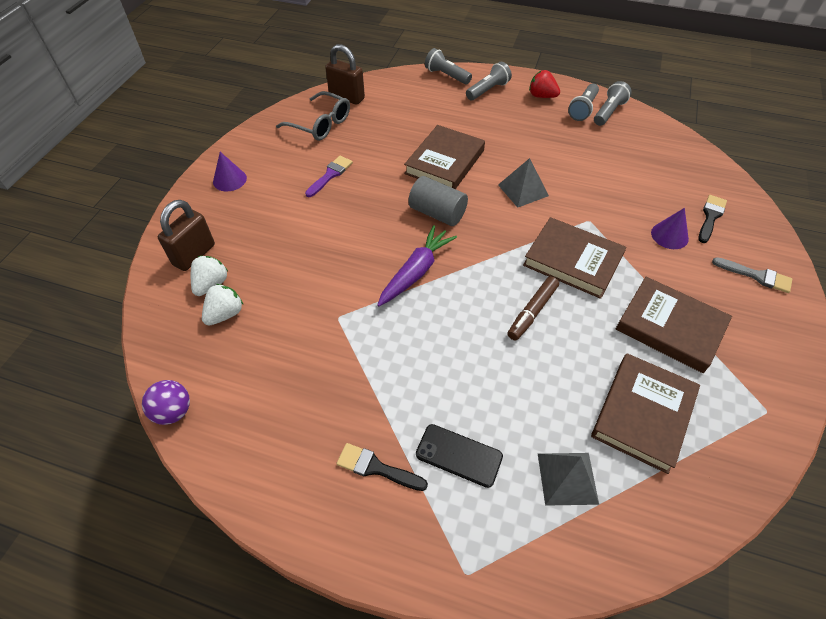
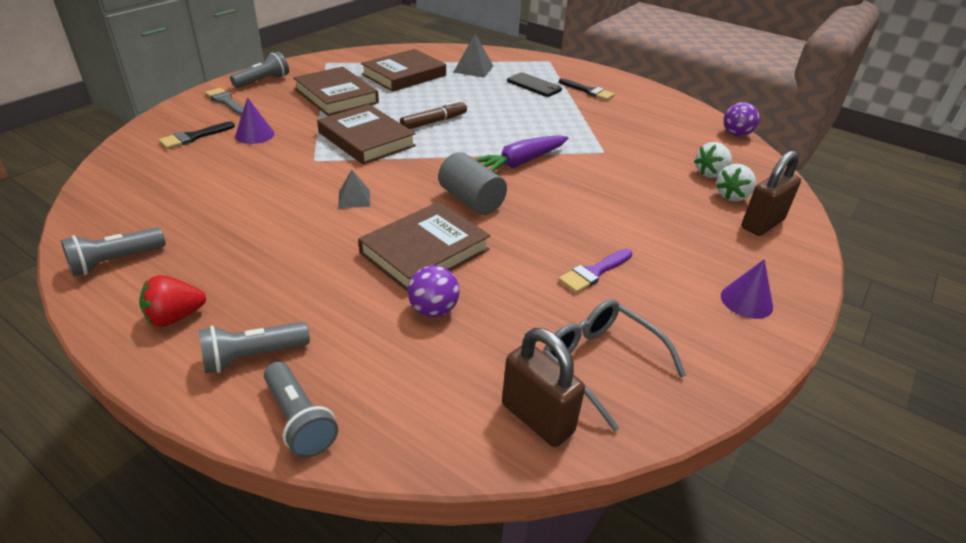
camera: 165 degrees left, 15 degrees down
(418, 129) = (433, 310): none -> purple ball
(523, 190) = (354, 198): grey pyramid -> grey pyramid, size x0.66
(542, 96) = (175, 317): red strawberry -> red strawberry turned 105 degrees clockwise
(583, 109) = (145, 276): grey flashlight -> grey flashlight (263, 81)

